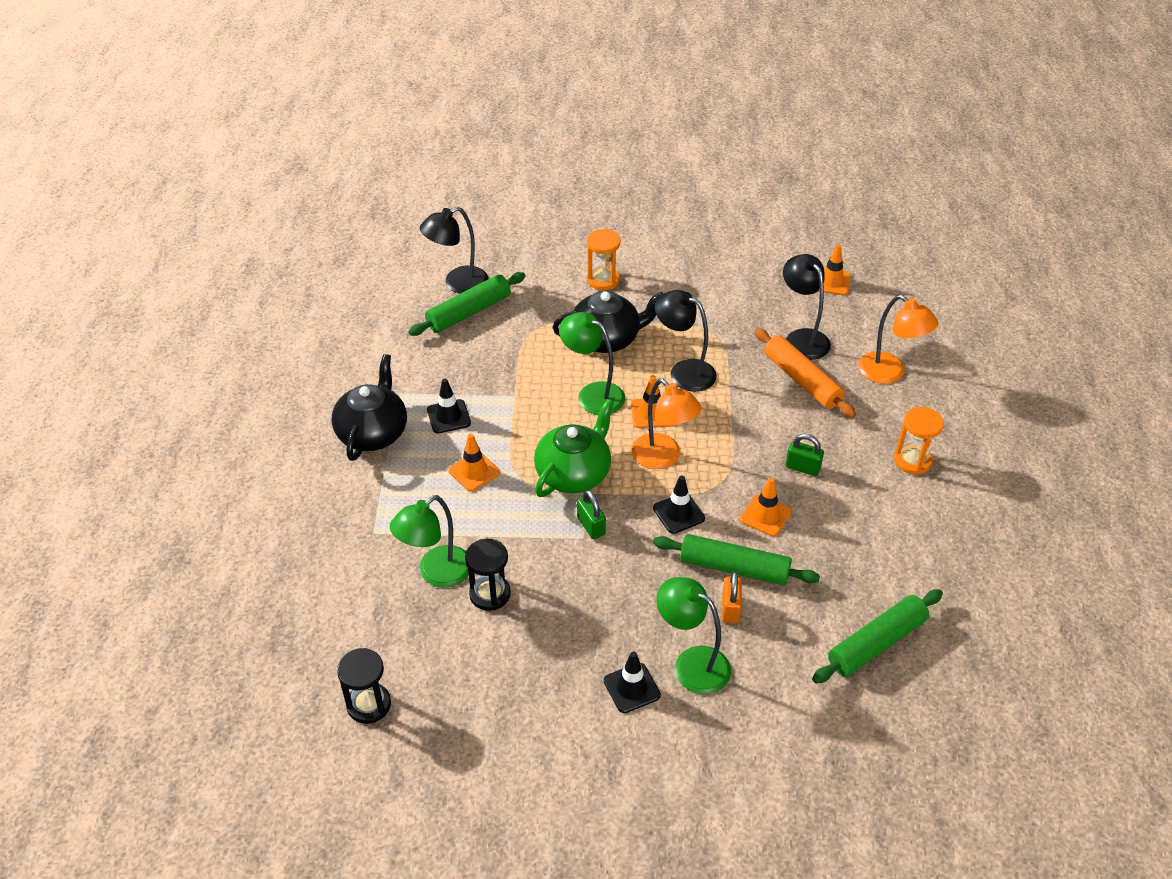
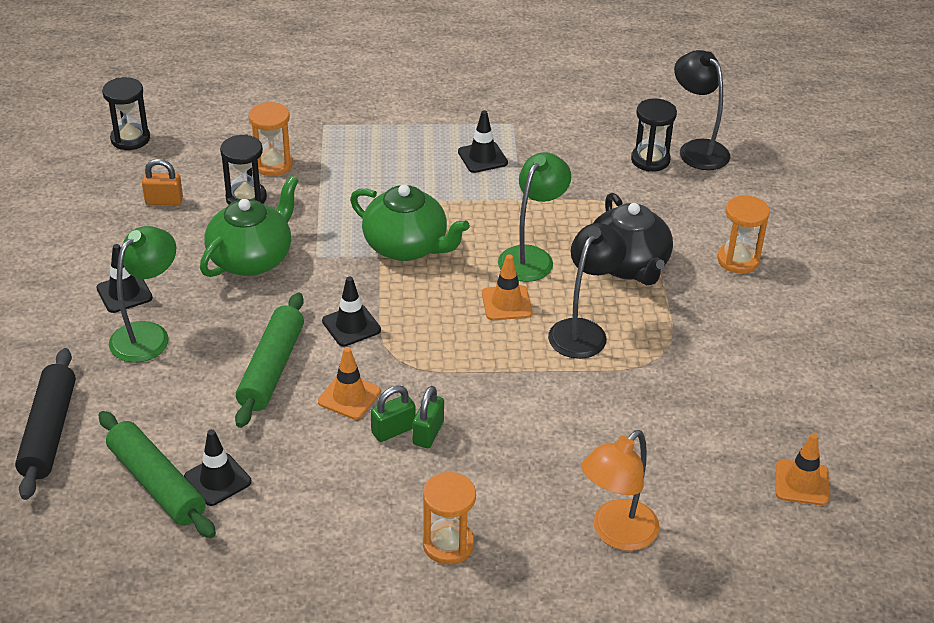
camera: 85 degrees right, 5 degrees down
(373, 433) = (454, 112): black teapot -> none
(436, 573) = (273, 164): green lamp -> orange hourglass
(468, 312) = (650, 160): green rolling pin -> black hourglass
(474, 471) = (405, 179): orange traffic cone -> none
(585, 586) = (251, 259): none -> green teapot
(591, 526) = (332, 261): green padlock -> green padlock (393, 430)
(663, 458) = (435, 313): orange lamp -> none
(730, 608) = (216, 364): orange padlock -> orange padlock (164, 201)
(802, 338) = (671, 444): black lamp -> none
(802, 380) = (586, 440): orange rolling pin -> none
(824, 732) = (48, 432): none -> black rolling pin
(867, 601) = (217, 479): none -> black traffic cone

